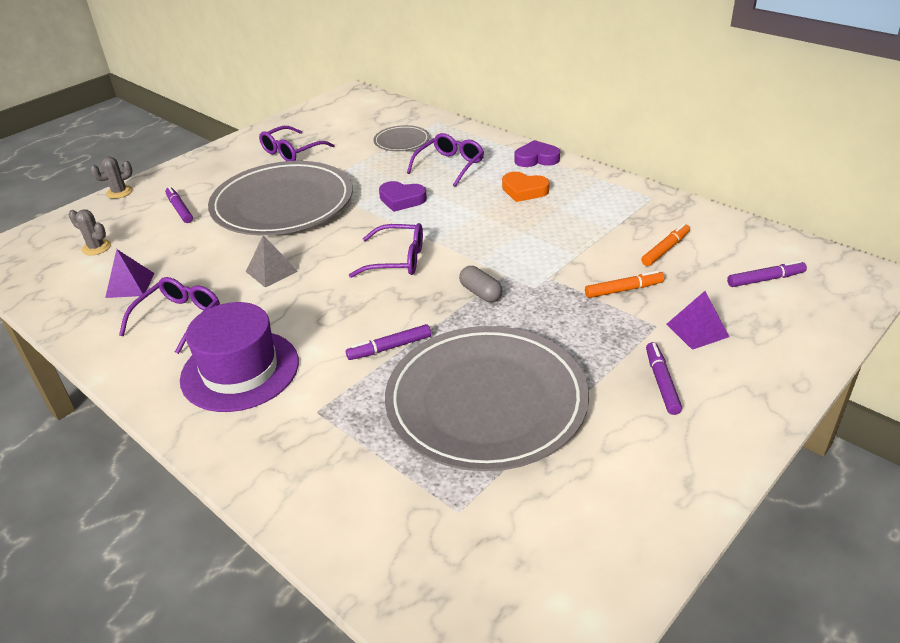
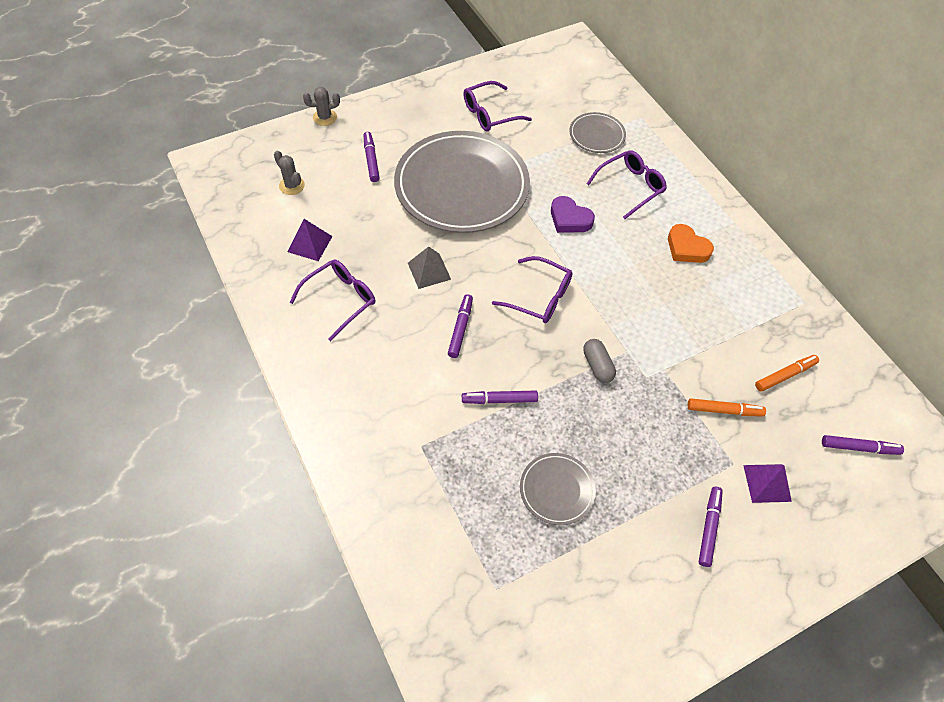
camera: 15 degrees right, 20 degrees up
(240, 370) = (374, 378): purple hat -> none
(323, 305) = (460, 328): none -> purple marker
(486, 401) = (557, 490): grey plate -> grey plate, size x0.44
(536, 159) = (716, 207): purple heart -> none

